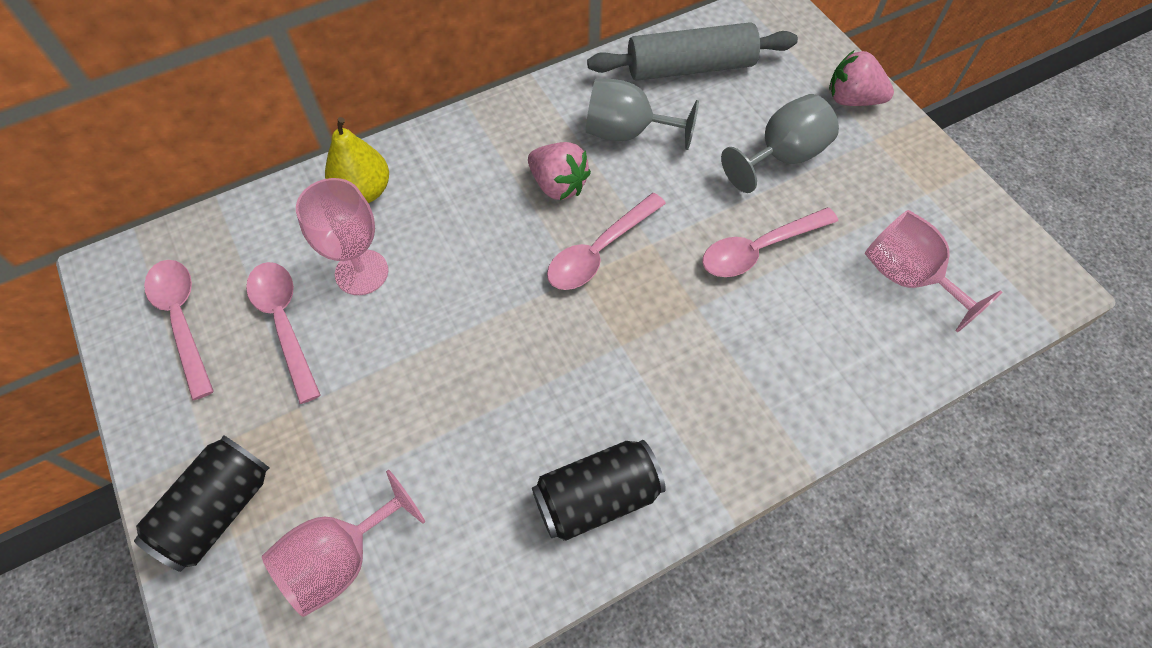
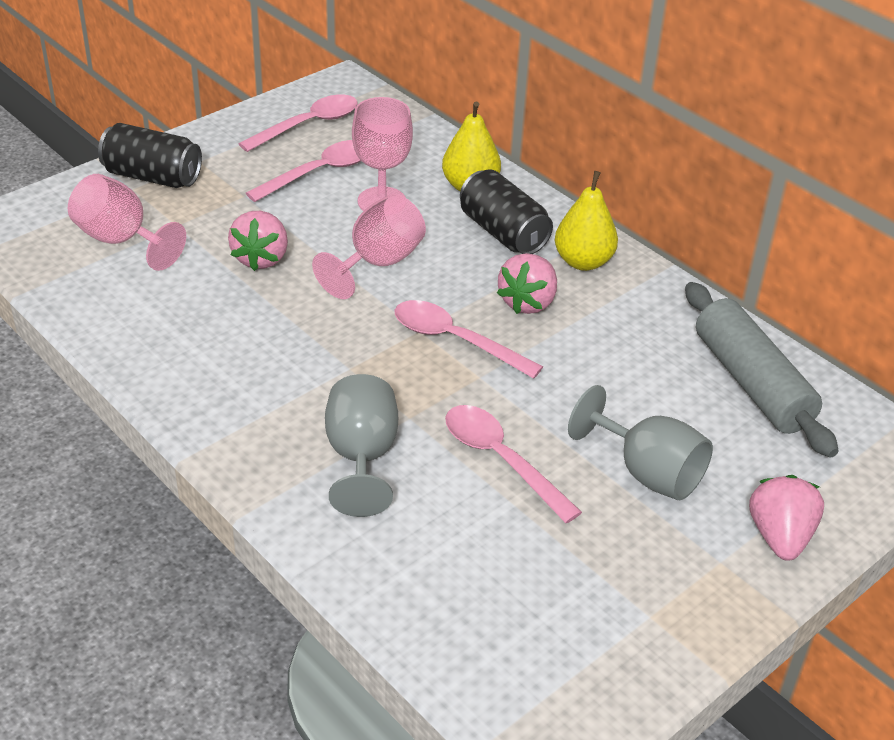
camera: 75 degrees right, 20 degrees down
(425, 403) = (261, 258): none -> pink strawberry
(511, 132) = (583, 262): none -> yellow pear
(597, 497) = (189, 369): black can -> black can (503, 232)
(626, 132) = (623, 342): grey goblet -> grey goblet (361, 457)
(907, 277) = (506, 594): pink goblet -> pink goblet (378, 263)

